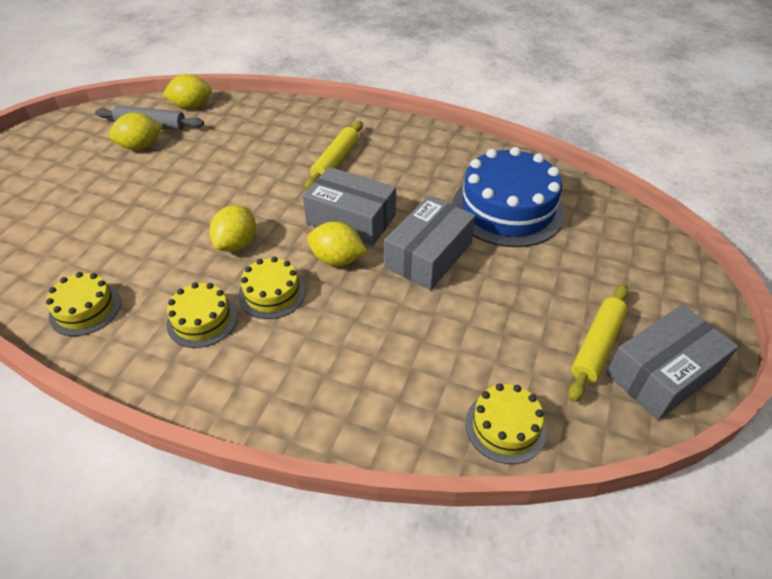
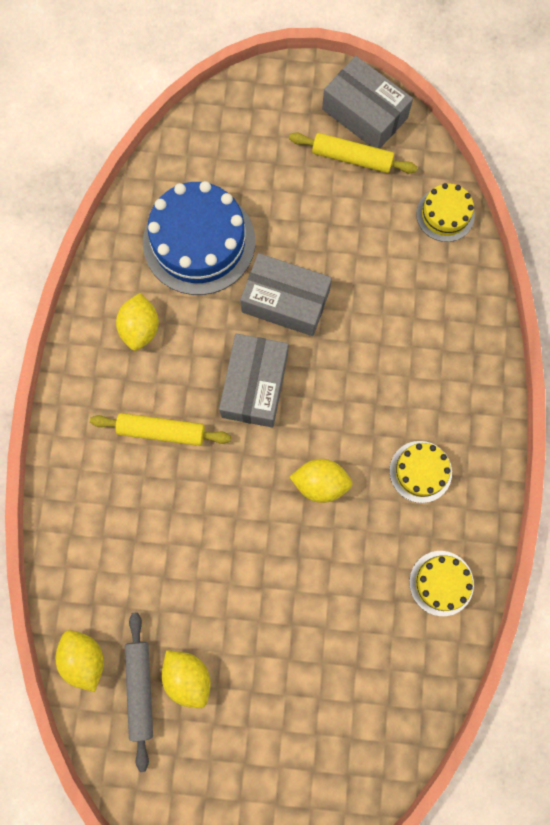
camera: 105 degrees left, 30 degrees up
(272, 293) = (372, 424): yellow cake -> none
(337, 259) = (314, 381): yellow lemon -> yellow lemon (140, 328)

